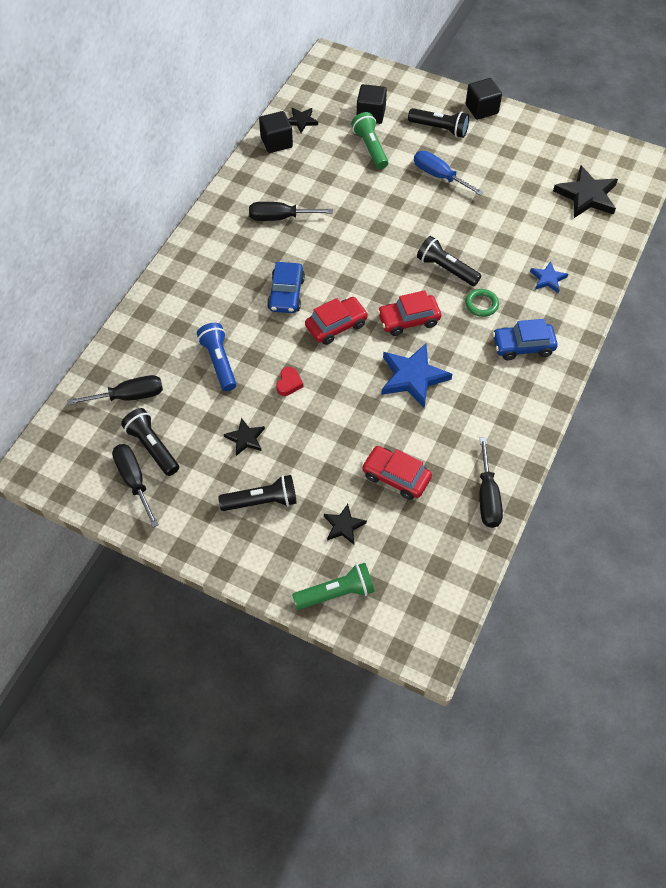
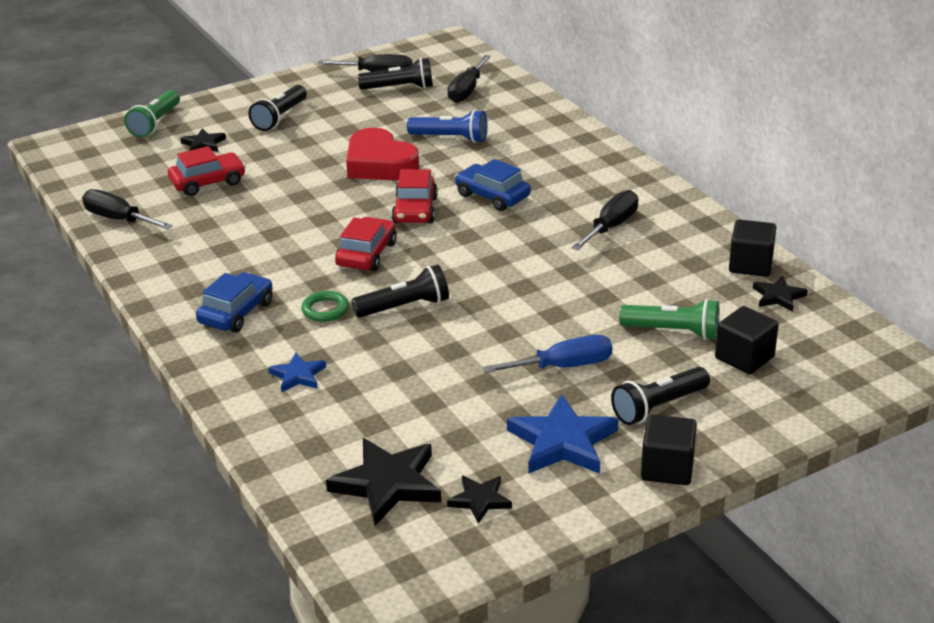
camera: 125 degrees right, 25 degrees down
(245, 438) = (350, 127): black star -> black star (480, 500)
(289, 383) = (379, 164): red heart -> red heart, size x2.35
(413, 377) = (295, 230): blue star -> blue star (562, 442)

